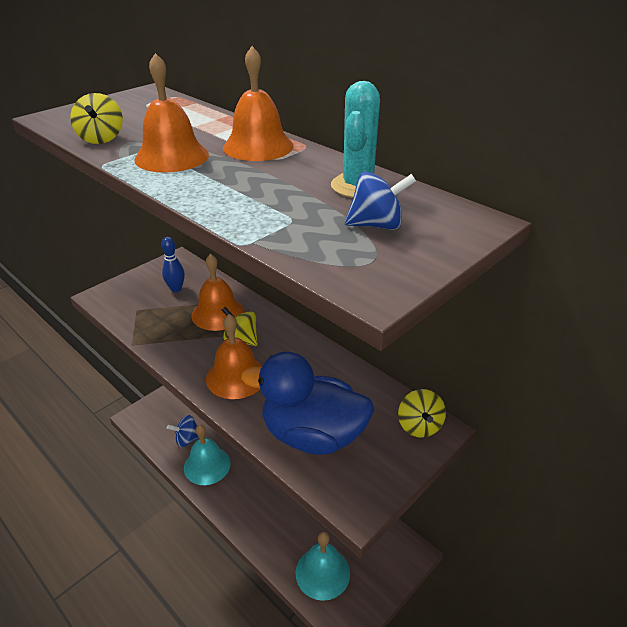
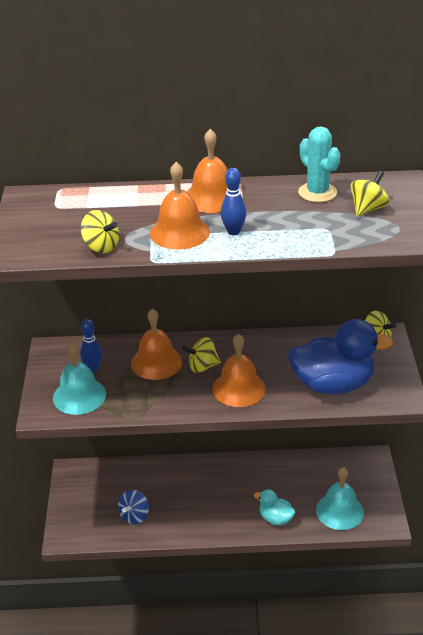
camera: 45 degrees left, 0 degrees up
(207, 465) = (176, 518): turquoise bell -> turquoise bell (79, 396)
(209, 177) = (233, 231): none -> blue bowling pin
(267, 530) = (275, 518): none -> turquoise duck
(312, 435) = (333, 384): blue duck -> blue duck turned 150 degrees counterclockwise
(376, 225) = (368, 209): blue spinning top -> yellow spinning top

